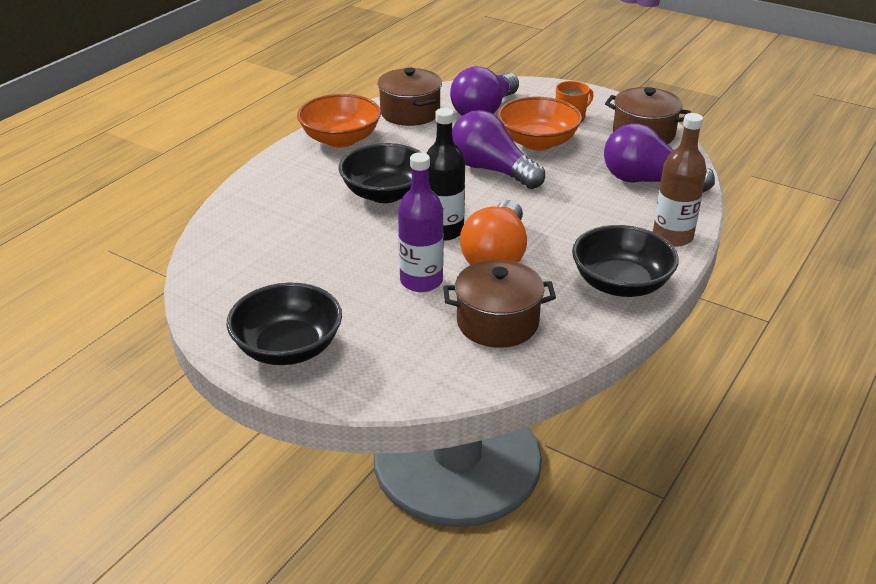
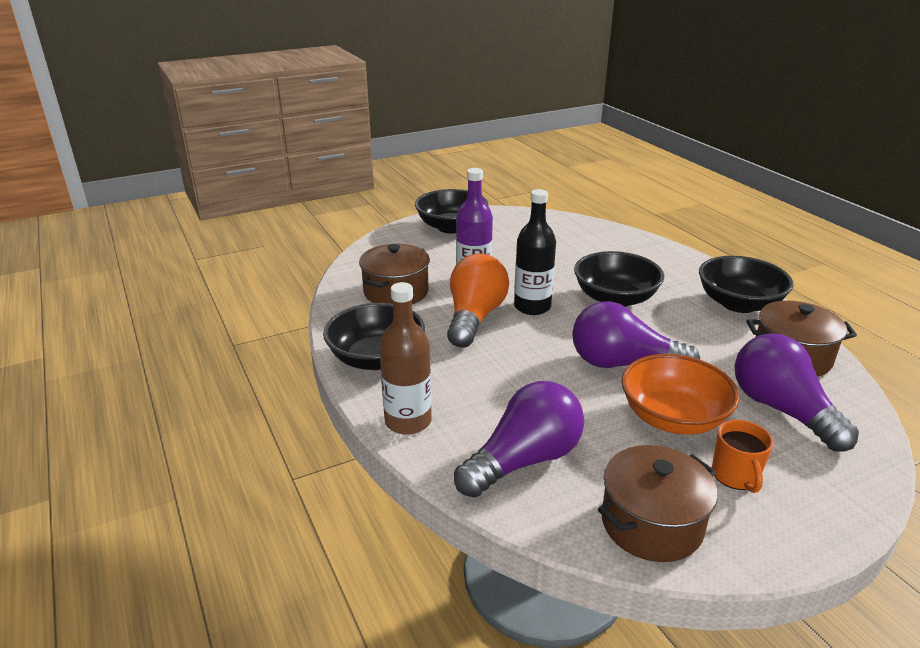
camera: 120 degrees right, 5 degrees down
(340, 139) = (738, 303): orange bowl -> black bowl
(492, 170) = (623, 364): purple light bulb -> purple light bulb turned 150 degrees counterclockwise
(496, 256) = (474, 317): orange light bulb -> orange light bulb turned 60 degrees clockwise

